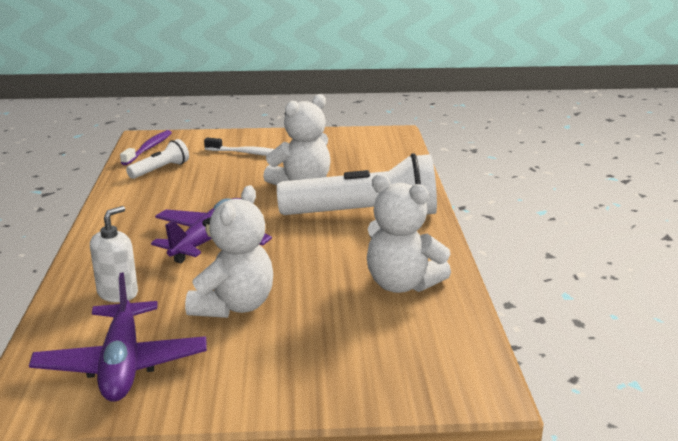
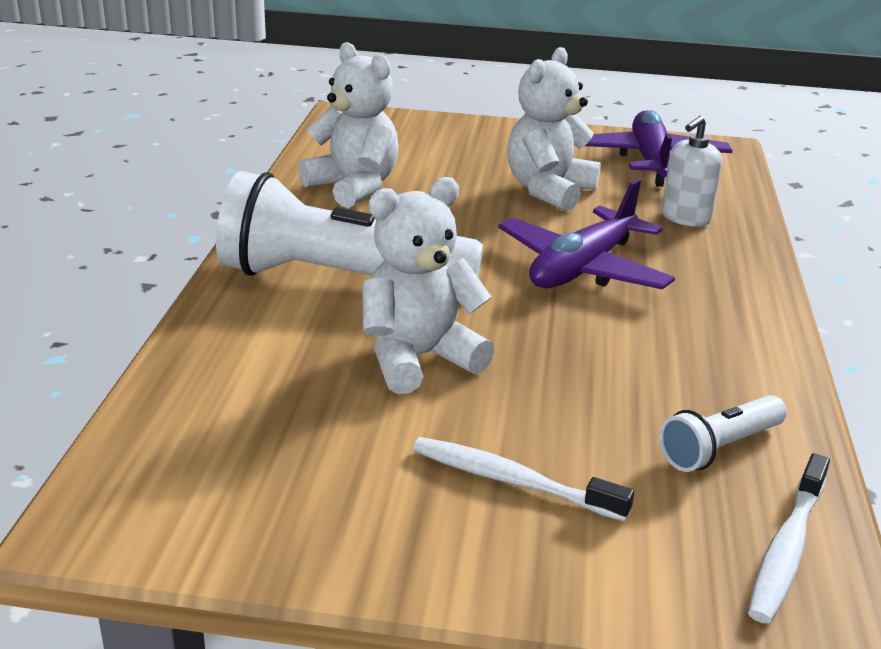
camera: 170 degrees left, 5 degrees up
(149, 148) = (786, 549): purple toothbrush -> white toothbrush

